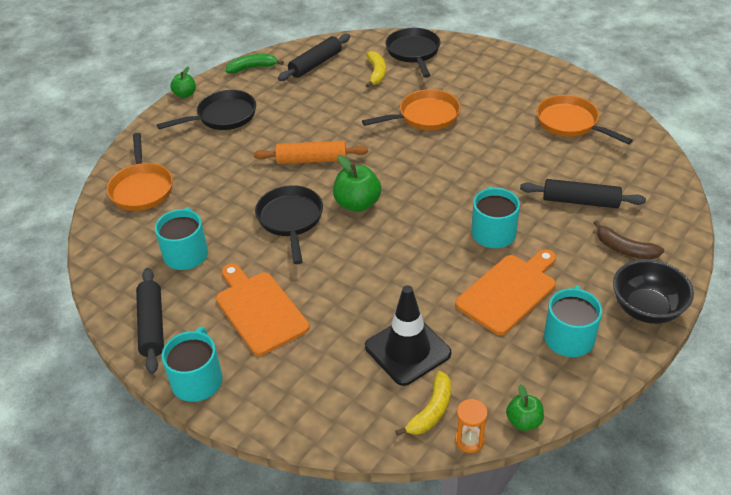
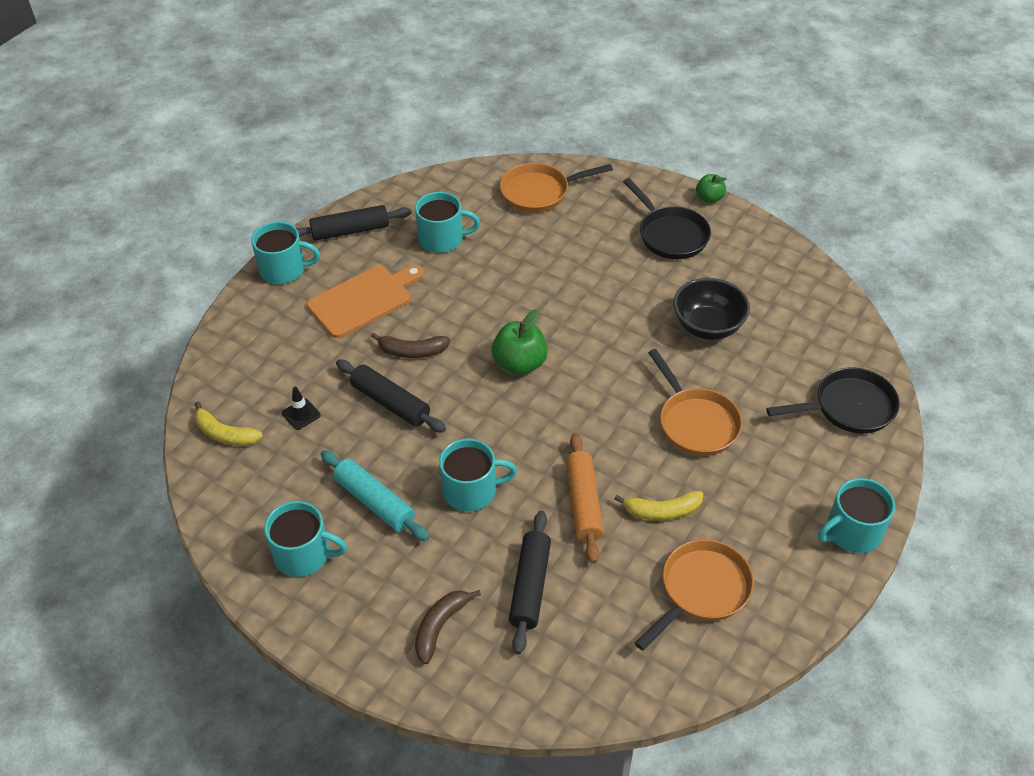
camera: 85 degrees right, 5 degrees up
(252, 68) = (776, 248): green banana -> none
(290, 220) = (492, 310): black pan -> none
(311, 160) = (595, 318): orange rolling pin -> orange rolling pin (583, 503)
(315, 64) = (796, 306): black rolling pin -> black rolling pin (390, 403)
(334, 272) = (412, 351): none -> brown banana
(376, 73) = (787, 368): yellow banana -> yellow banana (662, 511)
(407, 350) = (301, 414): black traffic cone -> black traffic cone, size x0.45
(469, 440) = (187, 463): orange hourglass -> none
(509, 292) = (374, 502): orange cutting board -> turquoise rolling pin
(516, 61) = (852, 532): none -> turquoise mug
(523, 421) = (201, 506): green apple -> none
(646, 309) = (338, 637): black bowl -> black bowl (707, 326)

